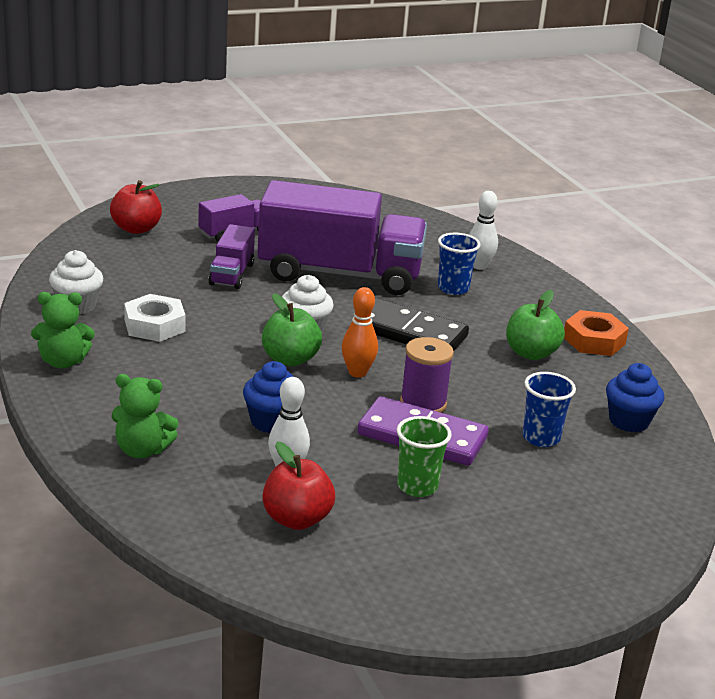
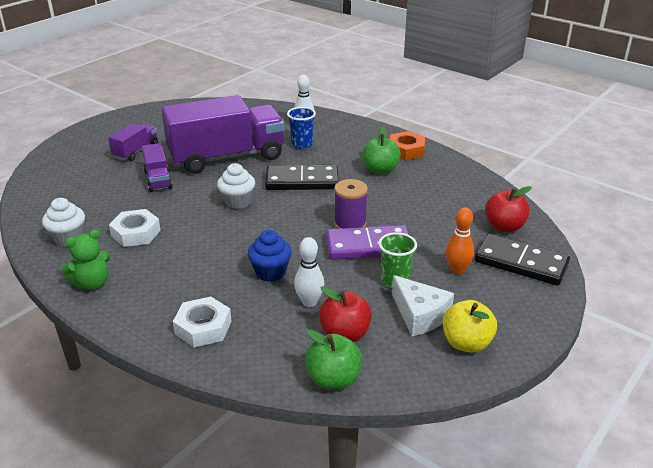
camera: 25 degrees left, 5 degrees up
(136, 229) = (65, 169): red apple -> red apple (504, 227)
(142, 450) = (203, 327): green teddy bear -> white nut
(290, 359) = (245, 225): green apple -> green apple (333, 379)
(357, 372) = (294, 218): orange bowling pin -> orange bowling pin (457, 270)
(410, 535) = (420, 315): none -> white cheese
(438, 587) = (466, 343): none -> yellow apple
(541, 438) = (433, 221): blue cup -> none
(613, 529) = (521, 263): none -> black domino
(629, 421) = (468, 193): blue cupcake -> none

